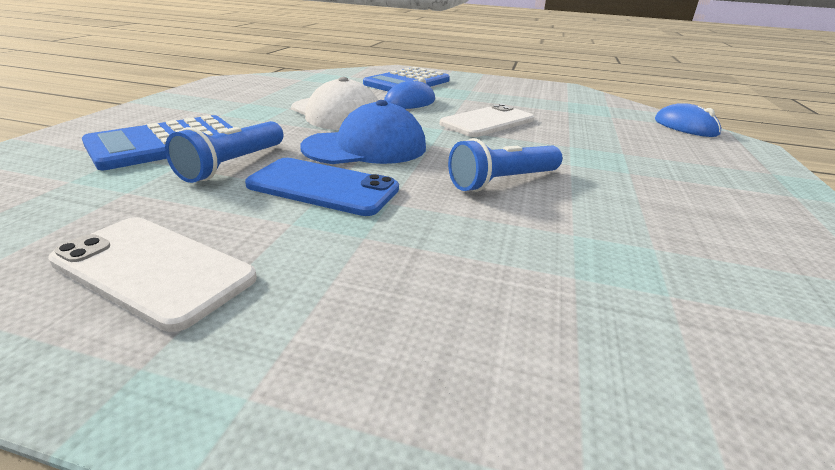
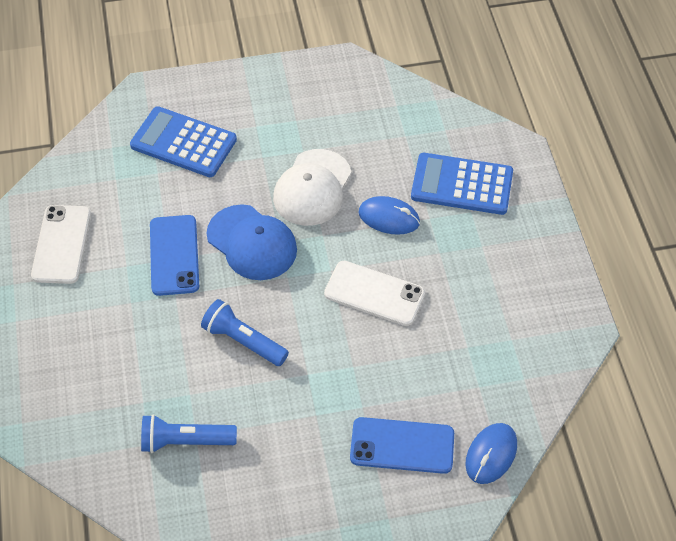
camera: 65 degrees right, 25 degrees up
(232, 165) = (175, 196): blue flashlight -> blue flashlight (185, 441)
(675, 149) = (402, 446): none -> blue phone

